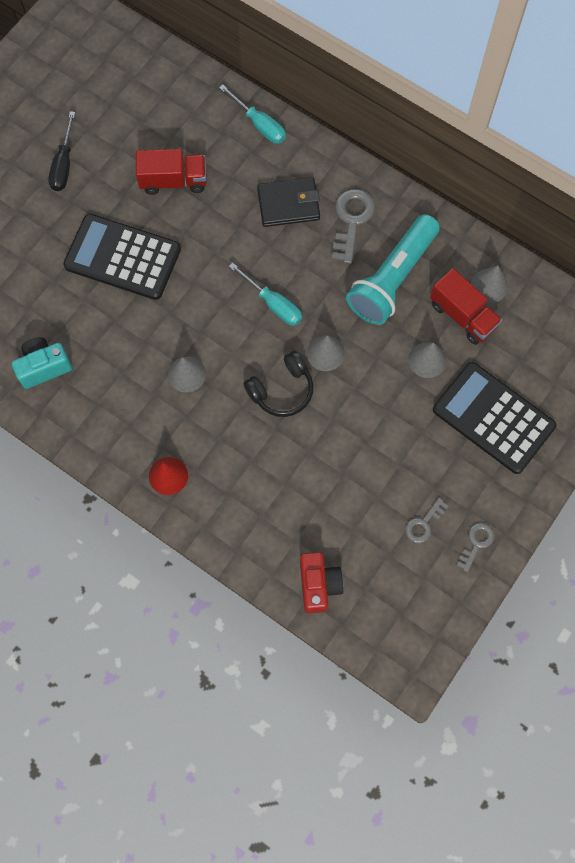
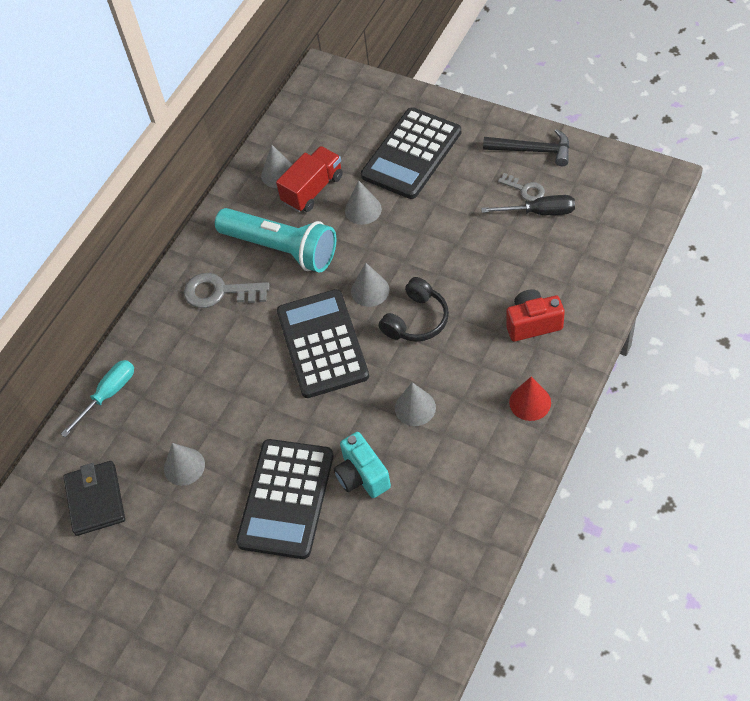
camera: 90 degrees left, 15 degrees down
(44, 367) = (433, 552): turquoise camera -> turquoise camera (362, 476)
(64, 164) = (170, 590): black screwdriver -> black screwdriver (539, 212)
(173, 181) = (184, 466): red truck -> grey cone
(273, 304) = (322, 344): turquoise screwdriver -> black calculator
(282, 390) = (416, 320): black headphones -> black headphones turned 75 degrees clockwise
(288, 204) = (205, 350): black wallet -> black wallet (95, 500)
(318, 585) = (605, 258): red camera -> red camera (533, 323)
(476, 543) = (532, 150): grey key -> black hammer

